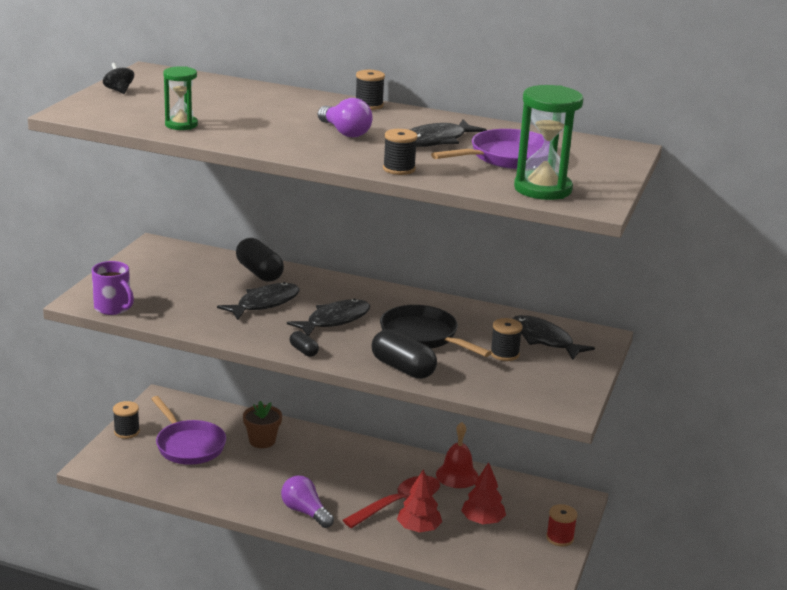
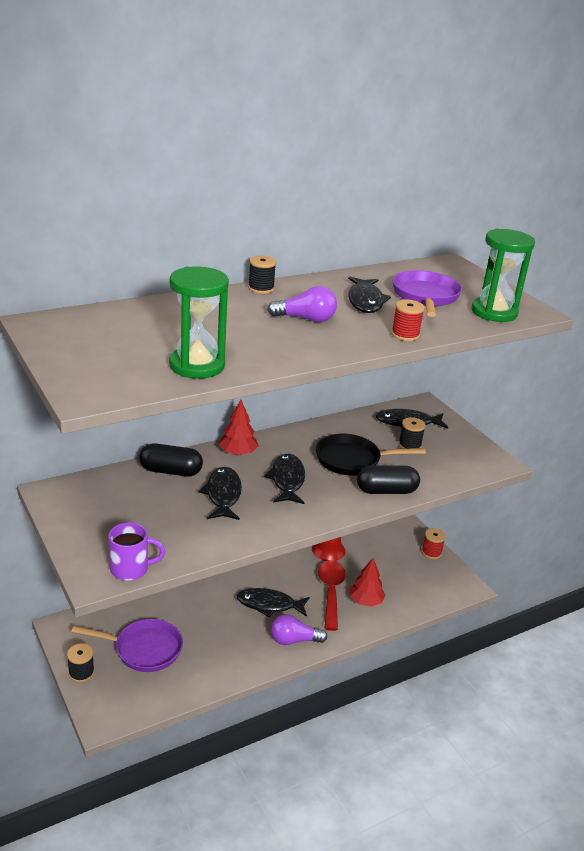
camera: 50 degrees left, 5 degrees up
(119, 91) = (65, 354): black spinning top -> none
(181, 125) = (197, 365): green hourglass -> green hourglass, size x1.64
(262, 441) = (186, 608): brown flower pot -> none
(303, 351) = (316, 516): black capsule -> none
(330, 478) = (269, 605): none -> black fish
(399, 169) = (405, 335): black spool -> red spool
(482, 521) = (385, 570): red tree -> red tree (238, 453)

